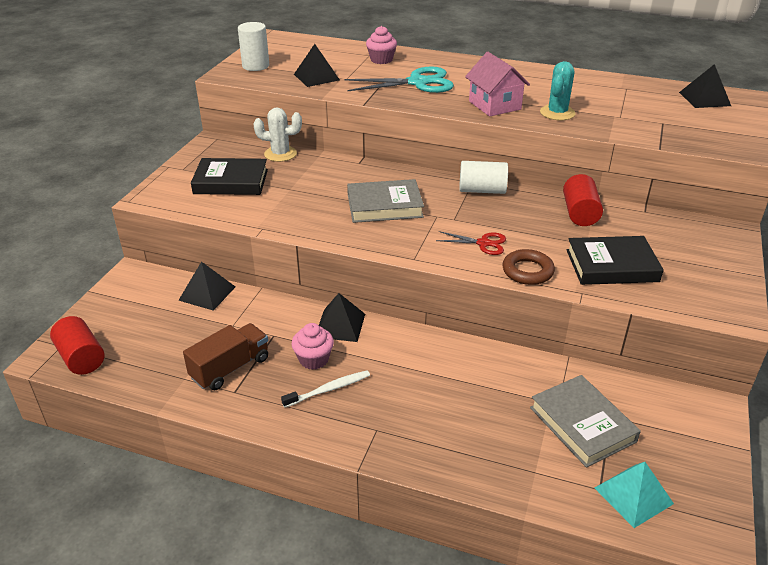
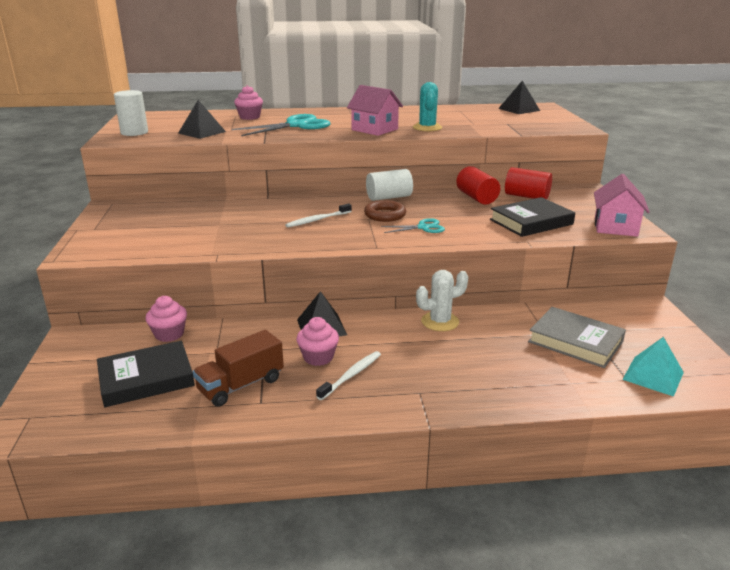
camera: 25 degrees left, 10 degrees down
(81, 358) = (63, 421): red cylinder -> red cylinder (526, 196)
(207, 293) = (169, 334): black pyramid -> pink cupcake
(230, 368) = (241, 385): brown truck -> brown truck turned 150 degrees counterclockwise
(231, 182) = (155, 229): black book -> black book (146, 379)
(280, 154) = (187, 203): white cactus -> white cactus (440, 322)
(384, 206) = (317, 220): grey book -> white toothbrush
(483, 243) = (423, 227): red scissors -> turquoise scissors
(527, 271) = (474, 237): brown ring -> brown ring (385, 215)
(709, 299) = (615, 227): none -> pink house

